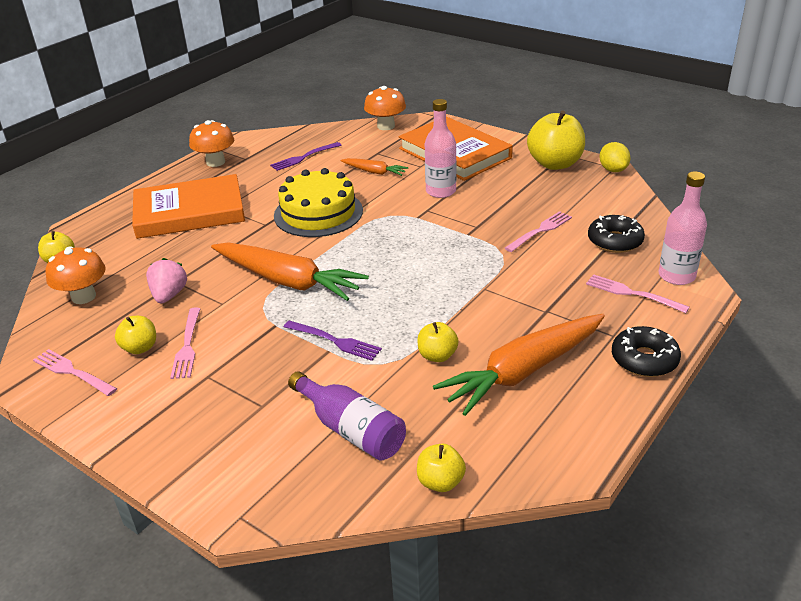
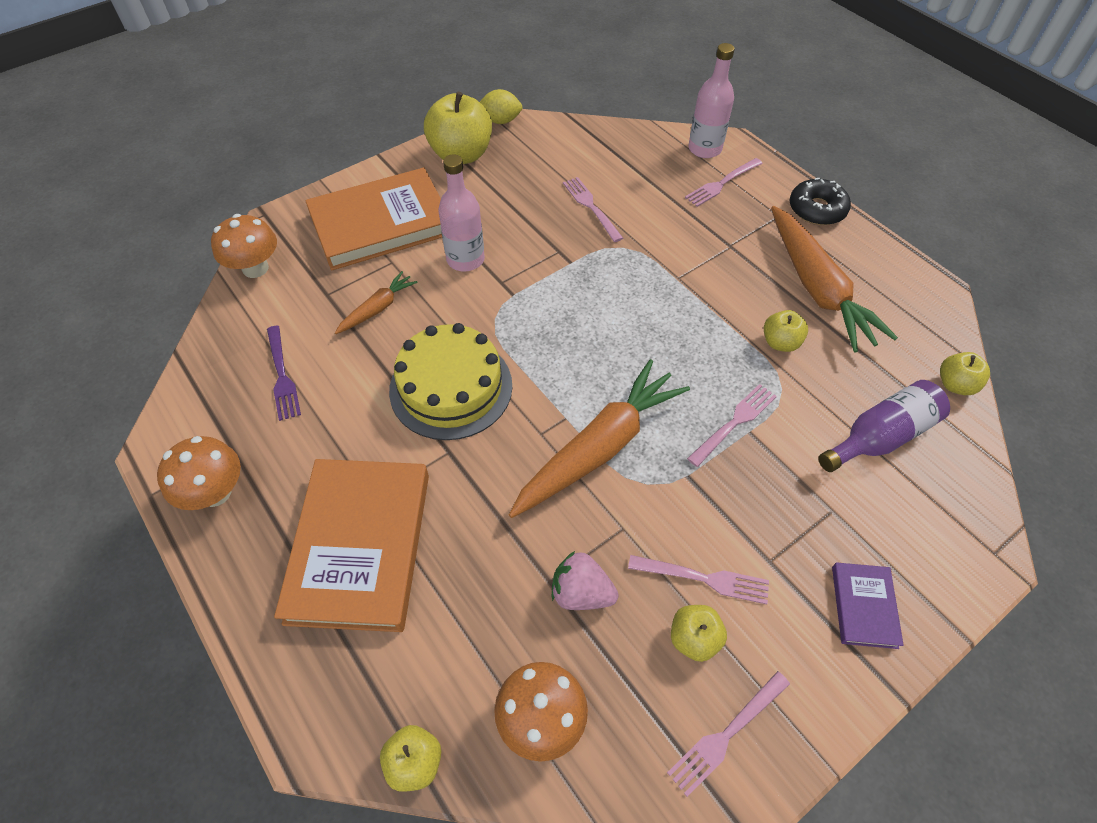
camera: 75 degrees left, 20 degrees up
(174, 431) = (864, 606): none -> purple book
(334, 341) = (734, 423): purple fork -> pink fork
(615, 241) = (633, 165): black donut -> none

